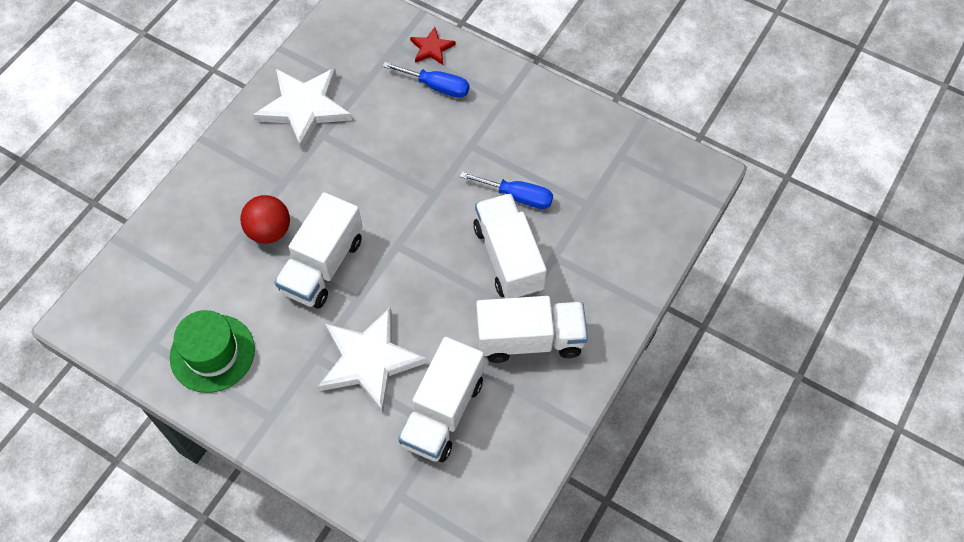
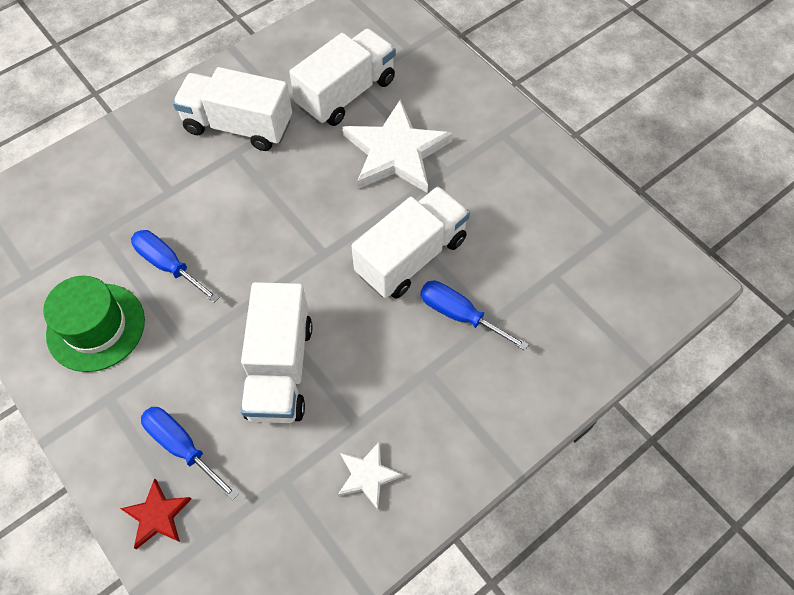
camera: 160 degrees left, 0 degrees up
(212, 353) = (548, 204): green hat -> green hat (96, 327)
(269, 231) = (459, 315): red ball -> blue screwdriver
(304, 108) = (367, 475): white star -> white star, size x0.49
(508, 258) = (216, 203): white truck -> white truck (280, 368)

